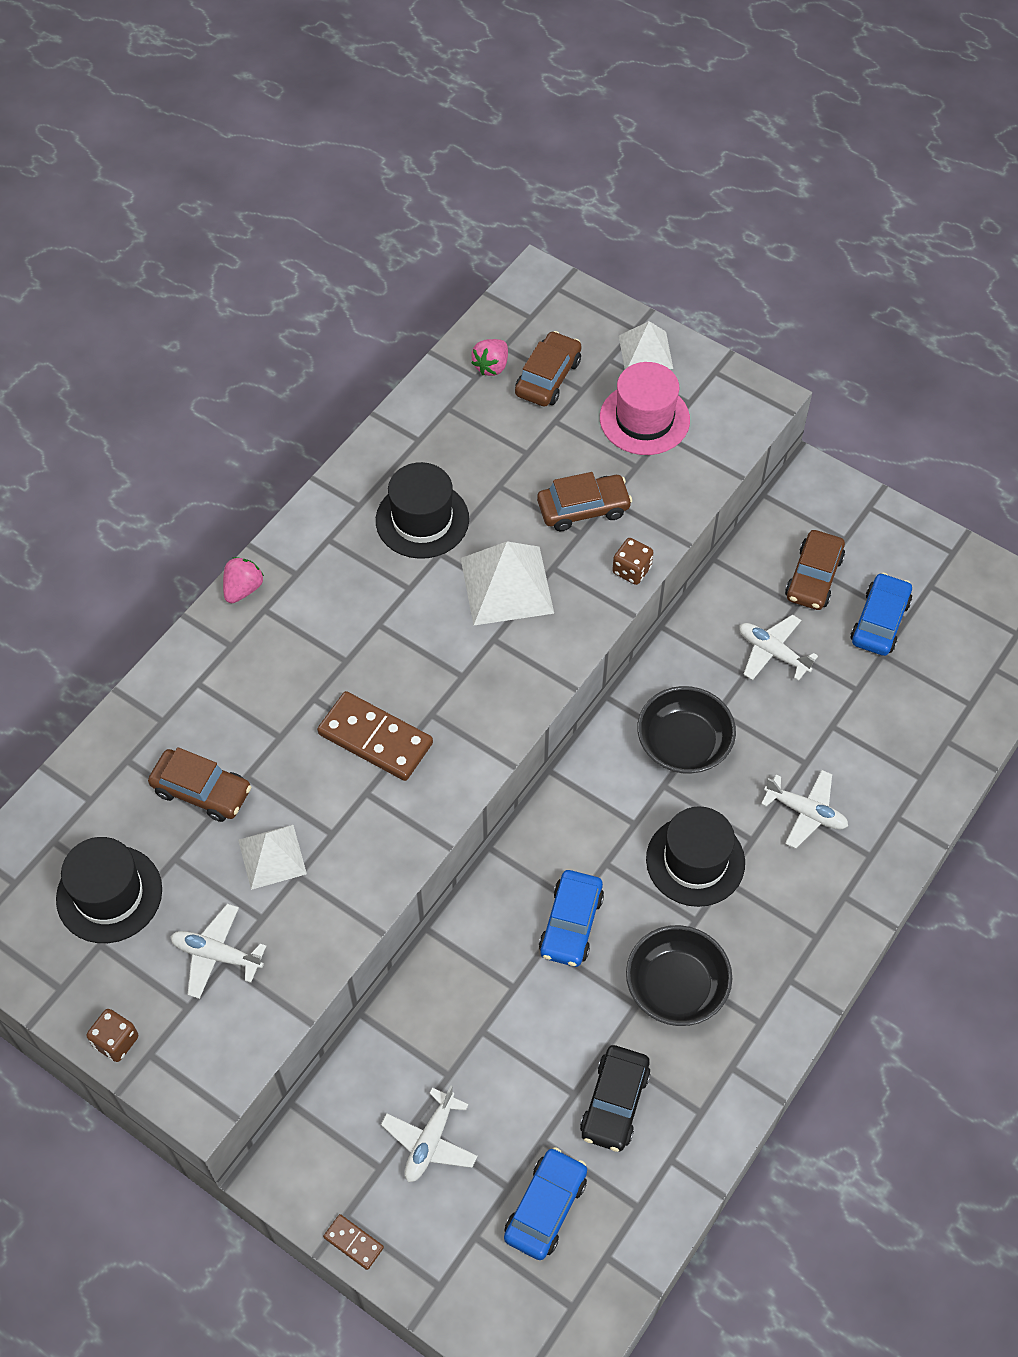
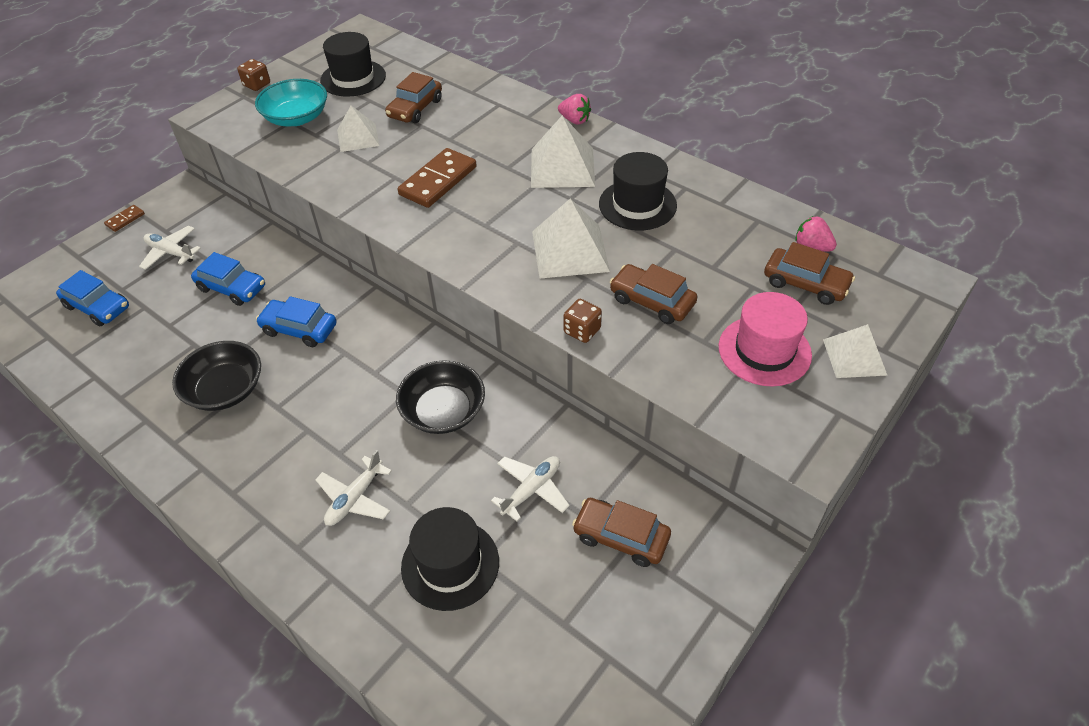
camera: 95 degrees right, 10 degrees down
(217, 955) = (296, 118): white plane -> turquoise bowl
(347, 599) = (562, 167): none -> white pyramid
(583, 508) = (652, 301): brown car -> brown car turned 135 degrees clockwise
(615, 1103) = (151, 347): black car -> none
(695, 861) = (329, 411): black hat -> black hat (450, 564)
(879, 621) = (563, 595): blue car -> blue car (232, 288)

